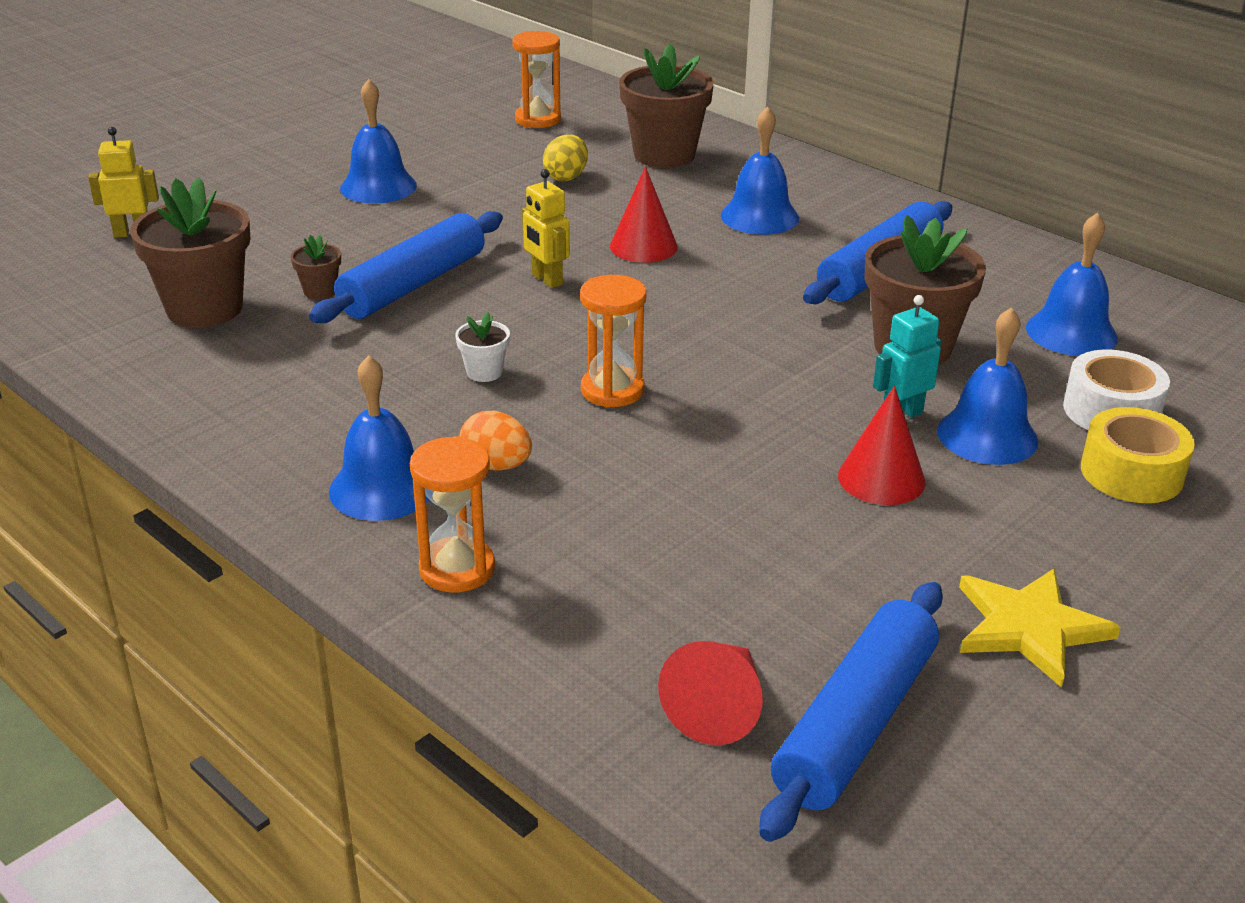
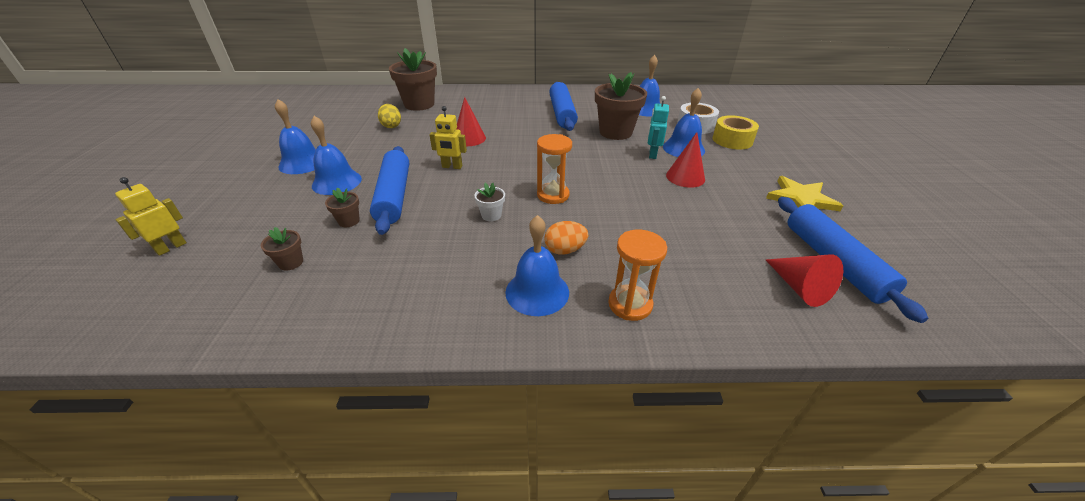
camera: 45 degrees left, 5 degrees up
(204, 309) = (291, 262): brown flower pot -> brown flower pot, size x0.45
(538, 119) = (340, 109): orange hourglass -> none
(759, 216) = (492, 112): blue bell -> blue bell (336, 182)

